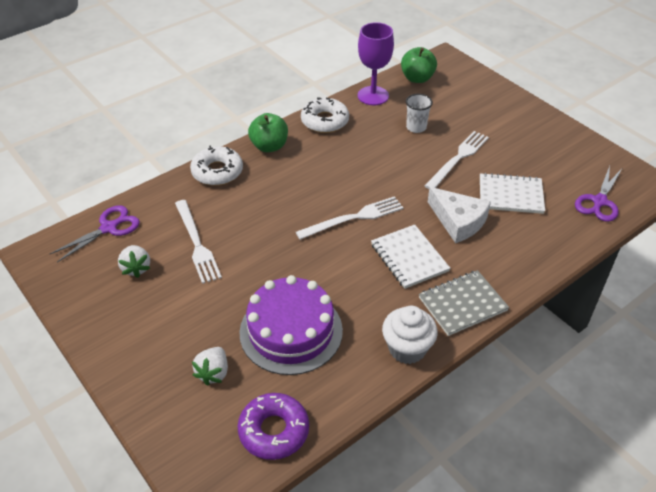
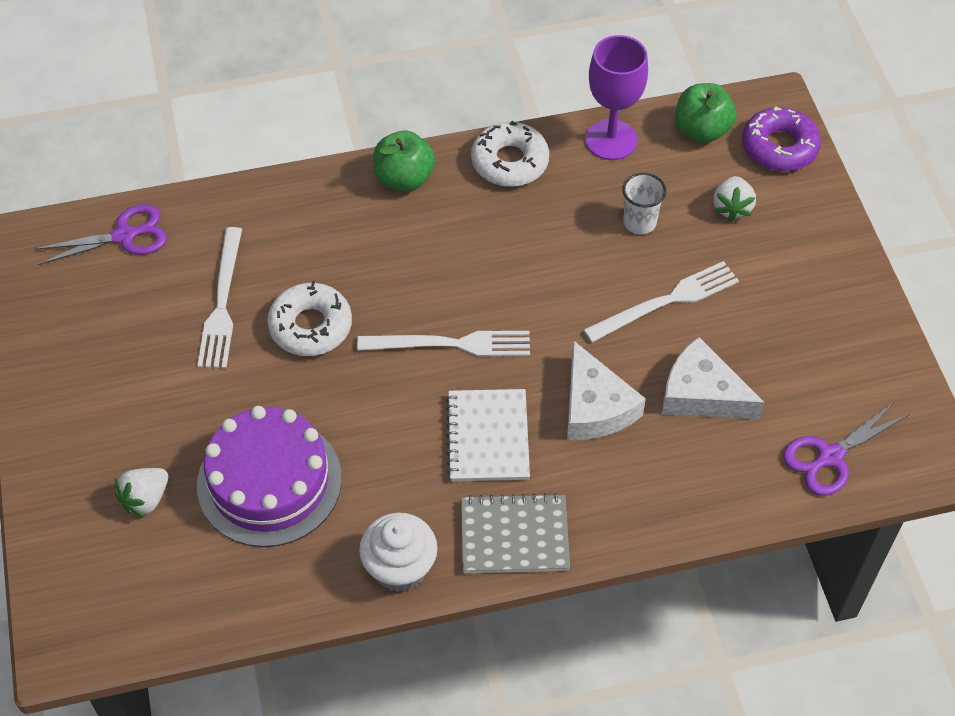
camera: 25 degrees right, 10 degrees up
(136, 268) = (129, 311): white strawberry -> white strawberry (732, 208)
(217, 172) = (309, 196): white donut -> white donut (310, 326)
(274, 431) = (175, 605): purple donut -> purple donut (779, 147)
(510, 195) = (702, 394): white notebook -> white cheese

